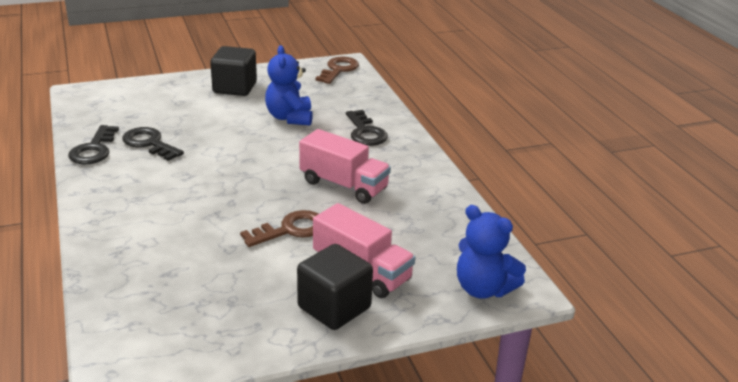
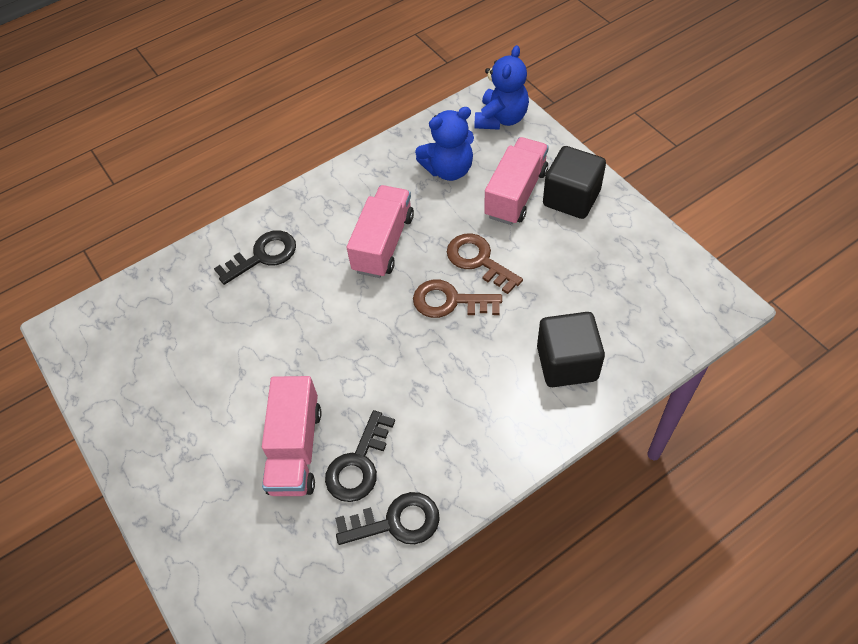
camera: 100 degrees left, 25 degrees up
(183, 124) = (295, 449): none -> pink truck
(235, 88) = (171, 433): black cube -> black cube (567, 363)
(289, 118) = (246, 339): blue teddy bear -> blue teddy bear (449, 169)
(338, 70) = (88, 331): brown key -> brown key (450, 301)

